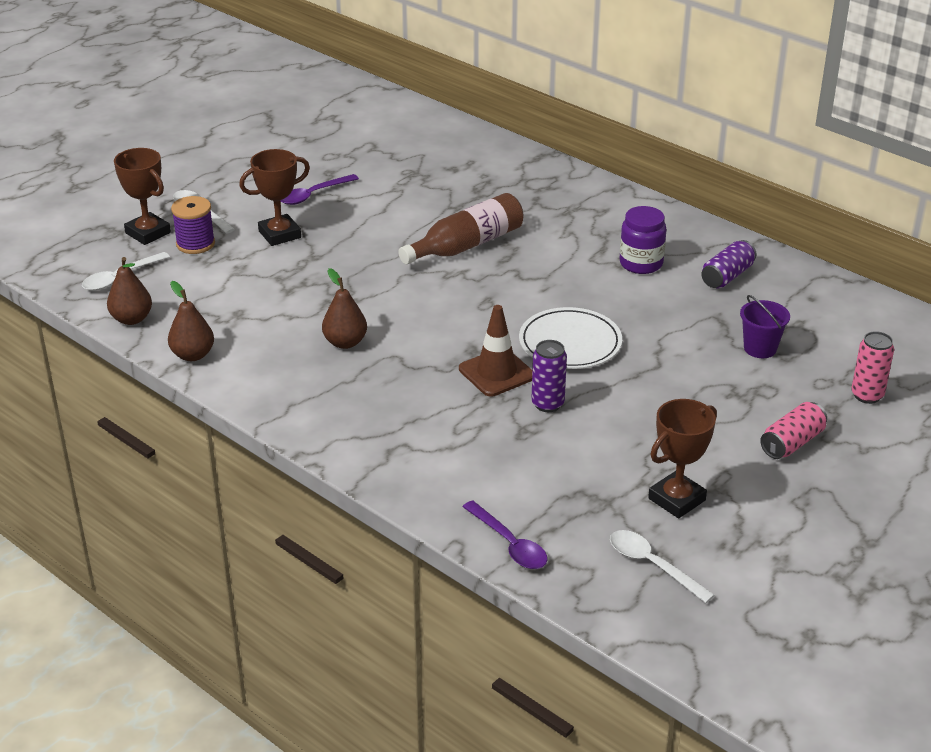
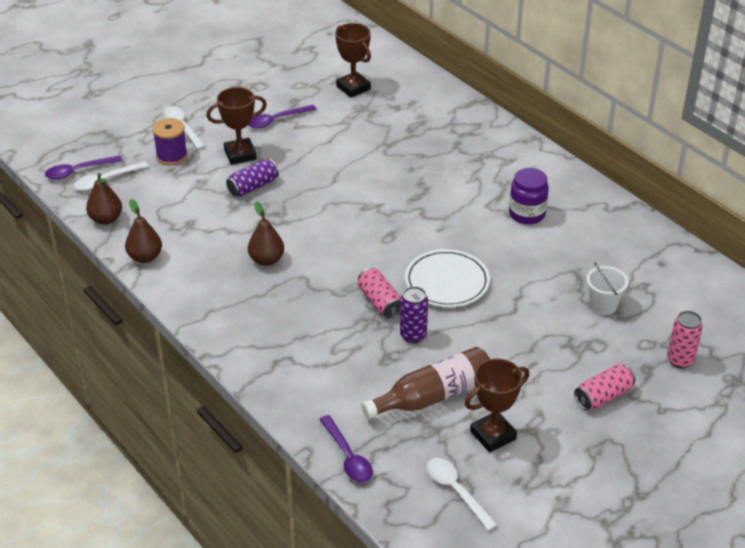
camera: 10 degrees right, 5 degrees up
(82, 271) = (78, 171): none -> purple spoon
(148, 233) = (137, 142): brown trophy -> brown trophy (353, 88)
(466, 245) = (387, 181): brown bottle -> brown bottle (433, 396)
(496, 373) = (380, 302): brown traffic cone -> pink can
(727, 276) = (596, 234): purple can -> purple can (253, 187)
(760, 348) = (603, 305): purple bucket -> white bucket

